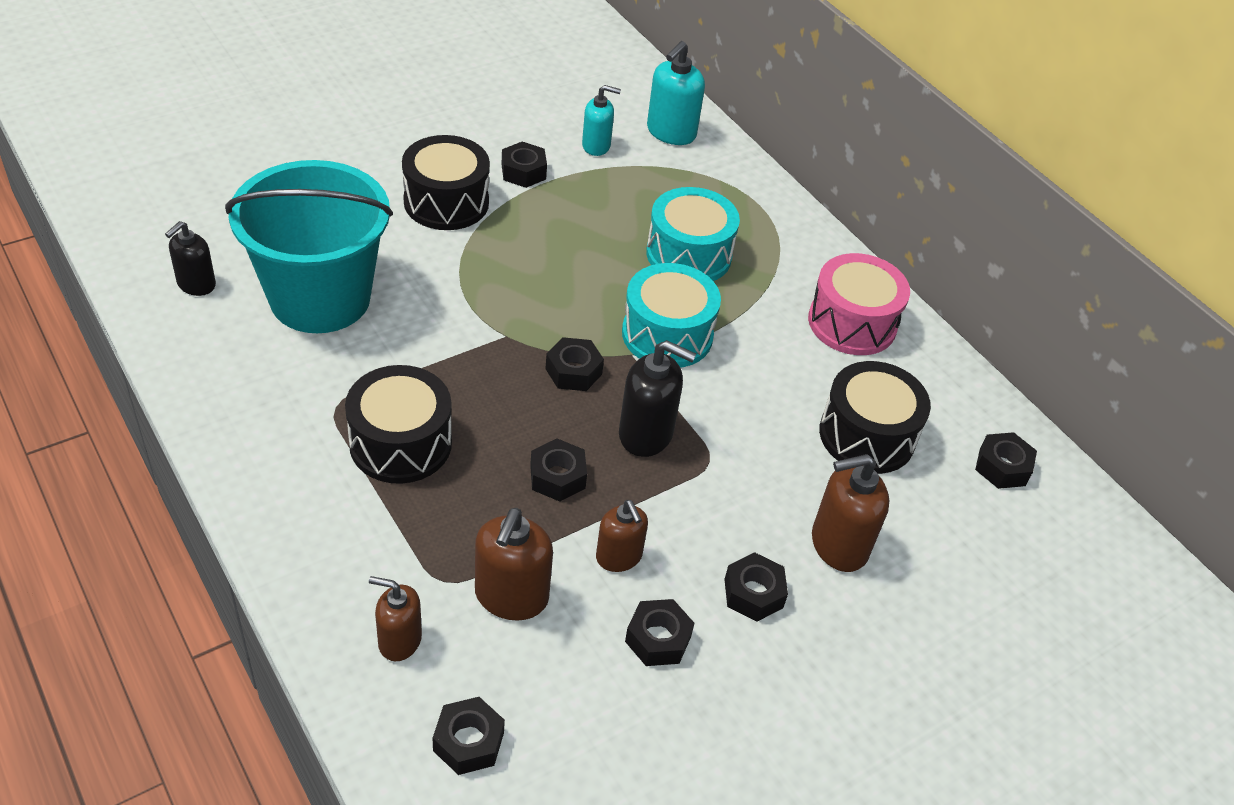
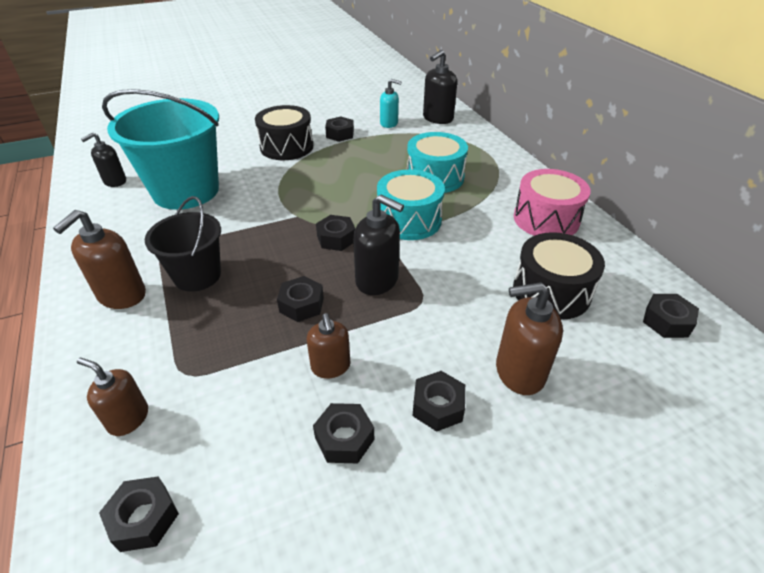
camera: 15 degrees right, 5 degrees down
(400, 443) = (197, 275): black drum -> black bucket
(511, 596) = (233, 391): brown soap dispenser -> brown soap dispenser (121, 295)
(671, 133) = (437, 118): turquoise soap dispenser -> black soap dispenser

